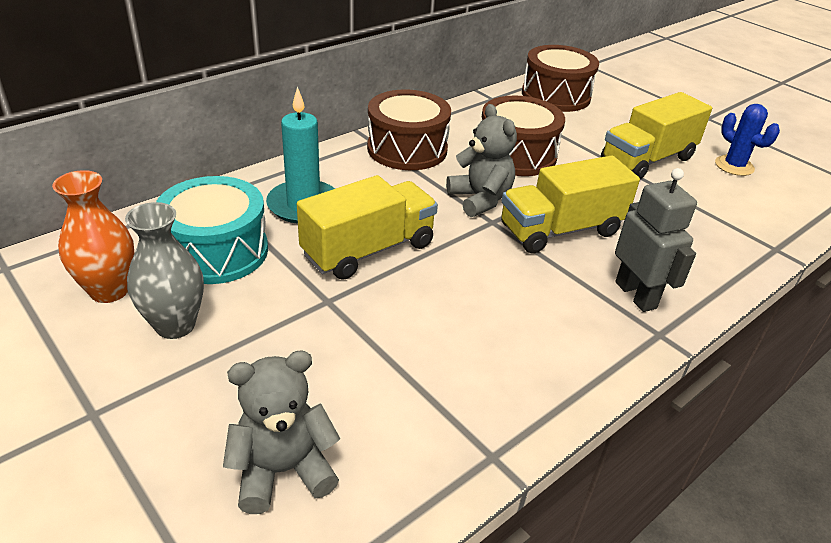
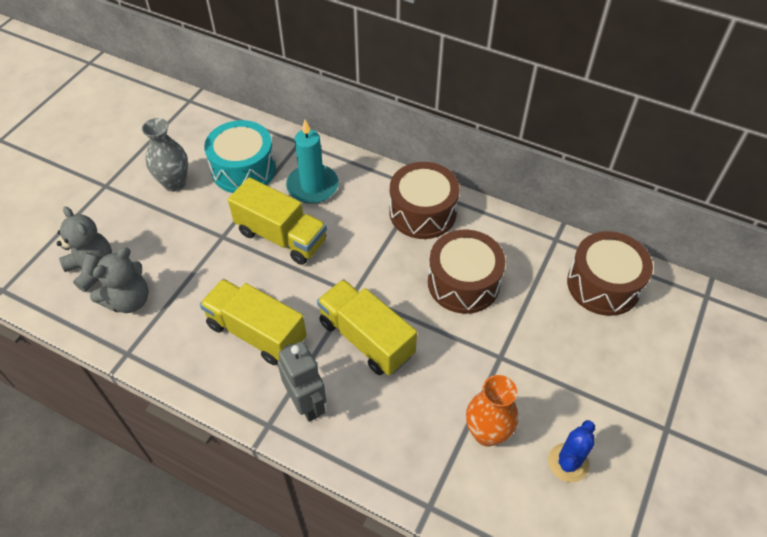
camera: 70 degrees right, 15 degrees up
(109, 290) = (190, 145): orange vase -> orange vase (487, 433)
(480, 199) = (378, 278): grey teddy bear -> grey teddy bear (129, 300)
(636, 295) = (307, 403): grey robot -> grey robot turned 75 degrees counterclockwise
(647, 160) = (525, 383): yellow truck -> yellow truck (256, 332)

